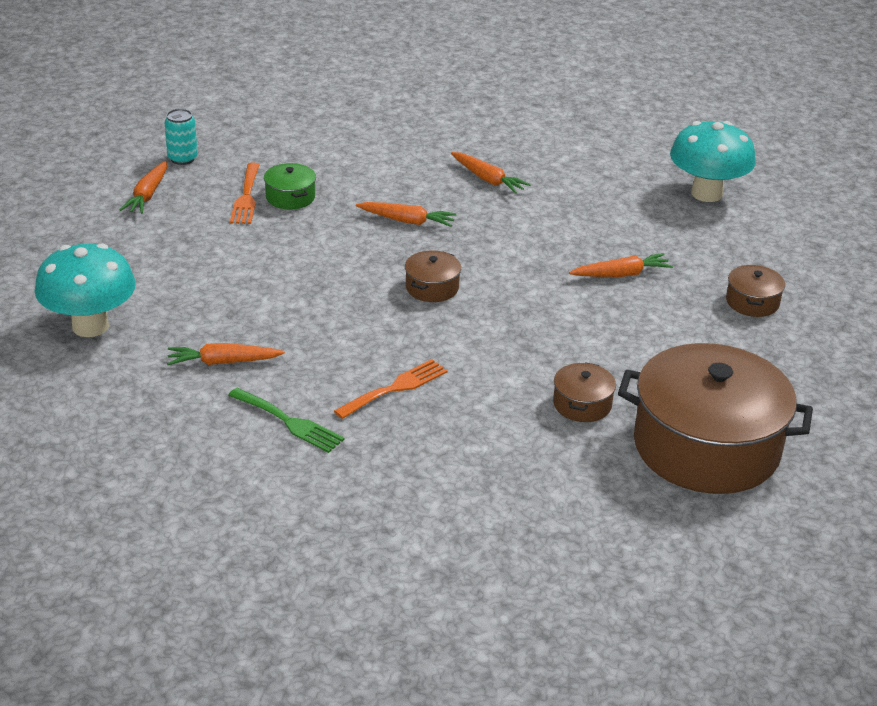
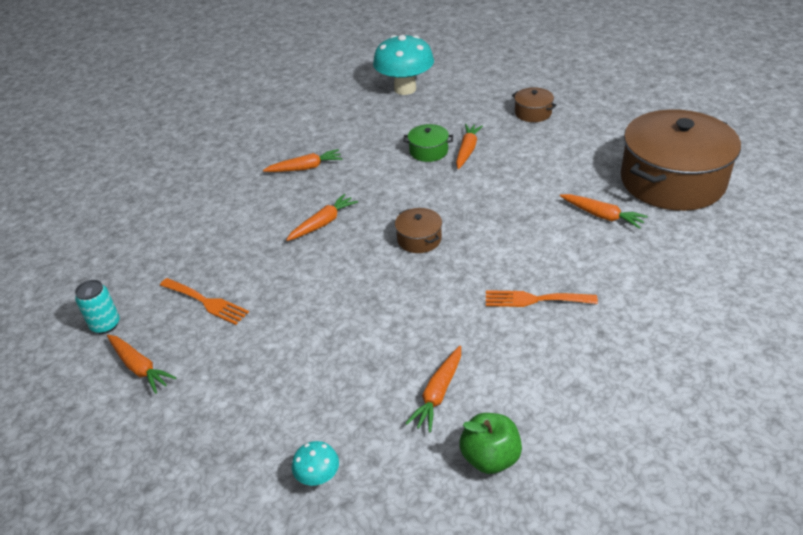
camera: 55 degrees left, 5 degrees up
(90, 326) = (318, 477): turquoise mushroom -> turquoise mushroom, size x0.45
(166, 413) = (490, 458): none -> green apple
(289, 422) = (546, 376): green fork -> none
(290, 197) = (231, 275): green pot -> green pot (428, 151)
(396, 388) = (534, 299): orange fork -> orange fork turned 75 degrees counterclockwise
(582, 404) = (602, 216): brown pot -> orange carrot

